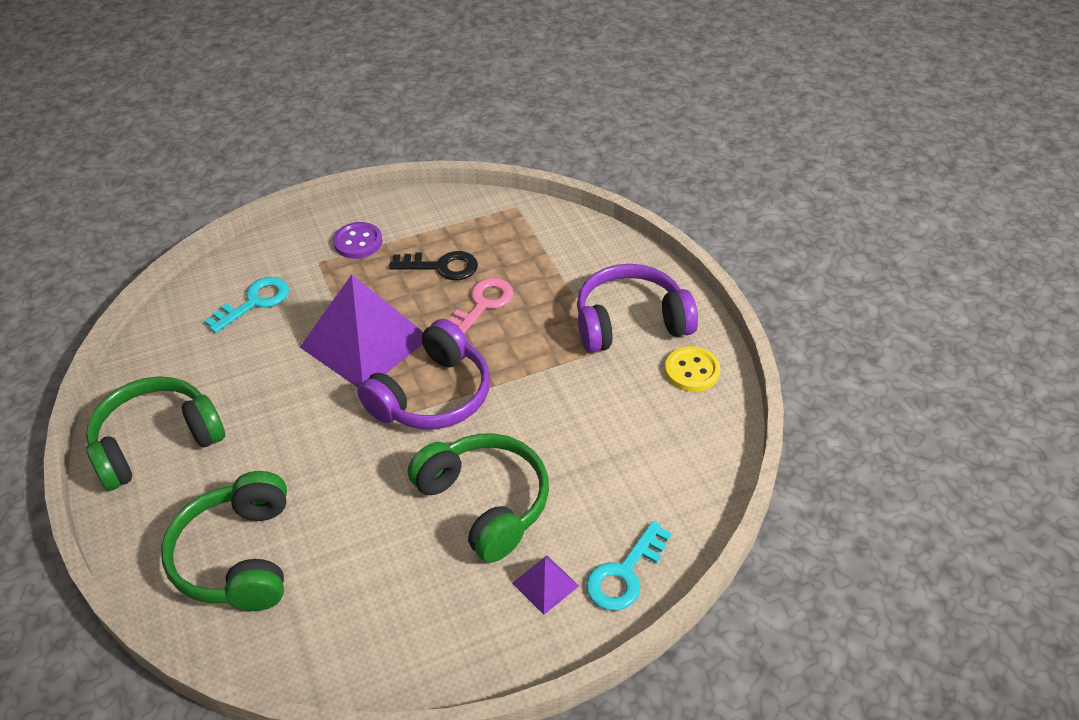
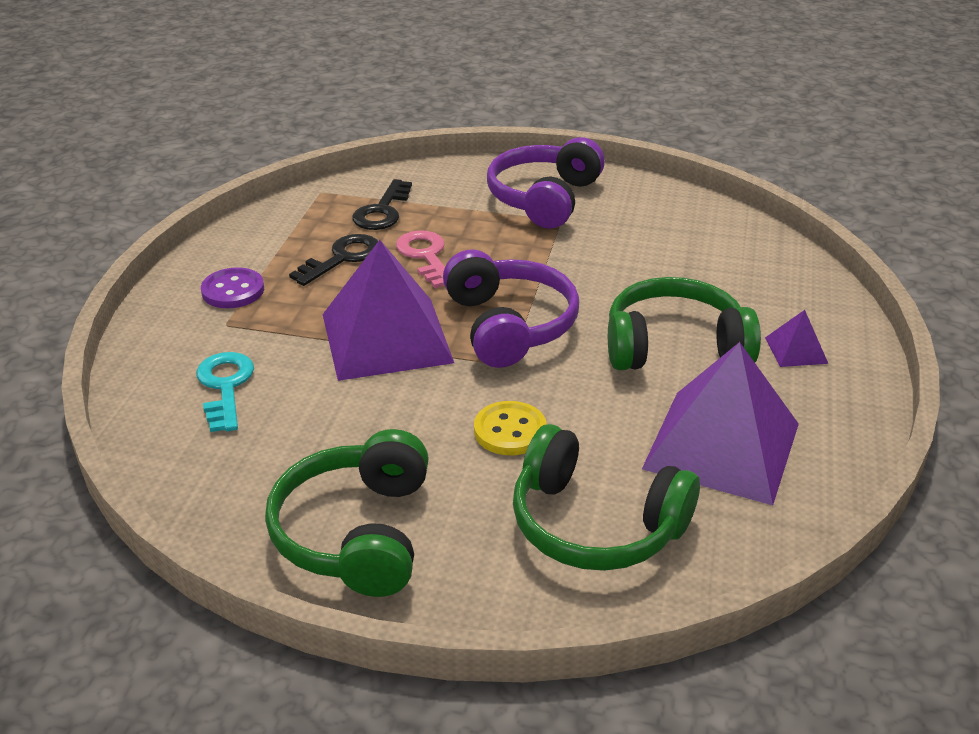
camera: 55 degrees left, 10 degrees down
(376, 590) = (722, 445): none -> purple pyramid
(522, 250) = (382, 211): none -> black key
(624, 574) = (818, 308): turquoise key -> none
(692, 371) = (632, 195): yellow button -> yellow button (510, 431)

